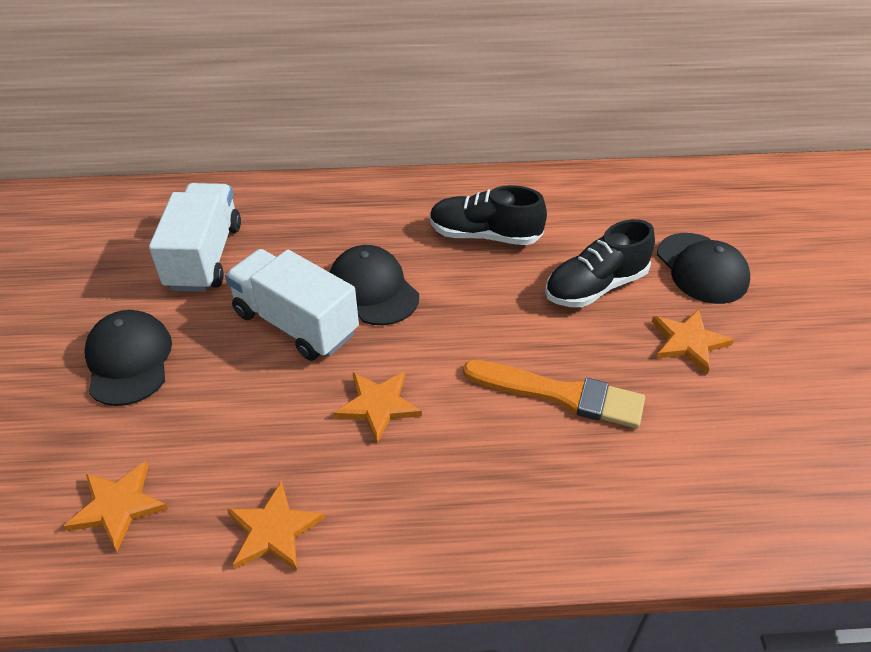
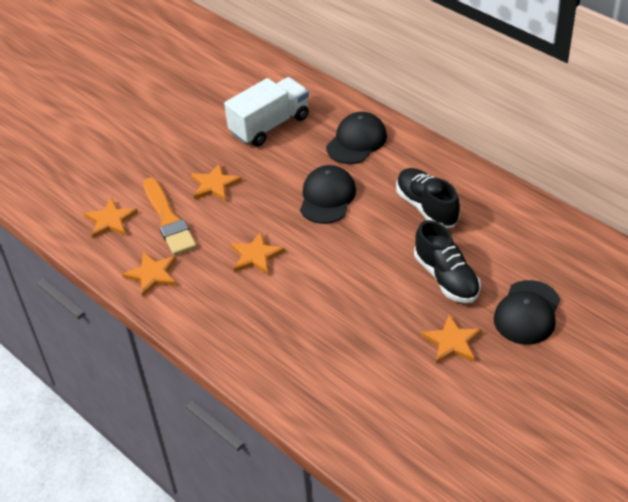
camera: 50 degrees right, 0 degrees up
(129, 360) = (180, 158): black cap -> black cap (356, 141)
(218, 361) = (214, 185): none -> orange star
(296, 323) = (269, 190): white truck -> none
(560, 394) = (345, 315): orange brush -> orange brush (168, 220)
(595, 287) = (446, 278): black shoe -> black shoe turned 135 degrees counterclockwise

